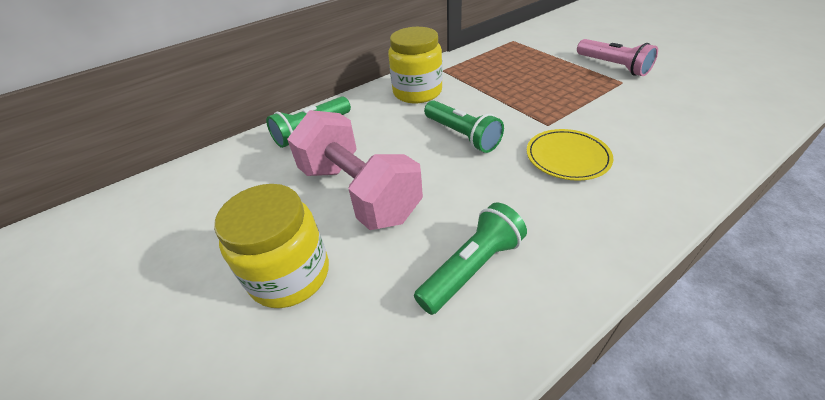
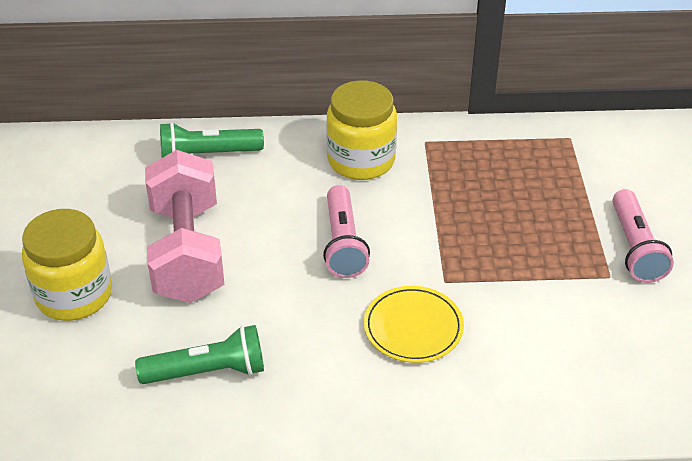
camera: 30 degrees right, 0 degrees up
(462, 135) = (343, 244): green flashlight -> pink flashlight

